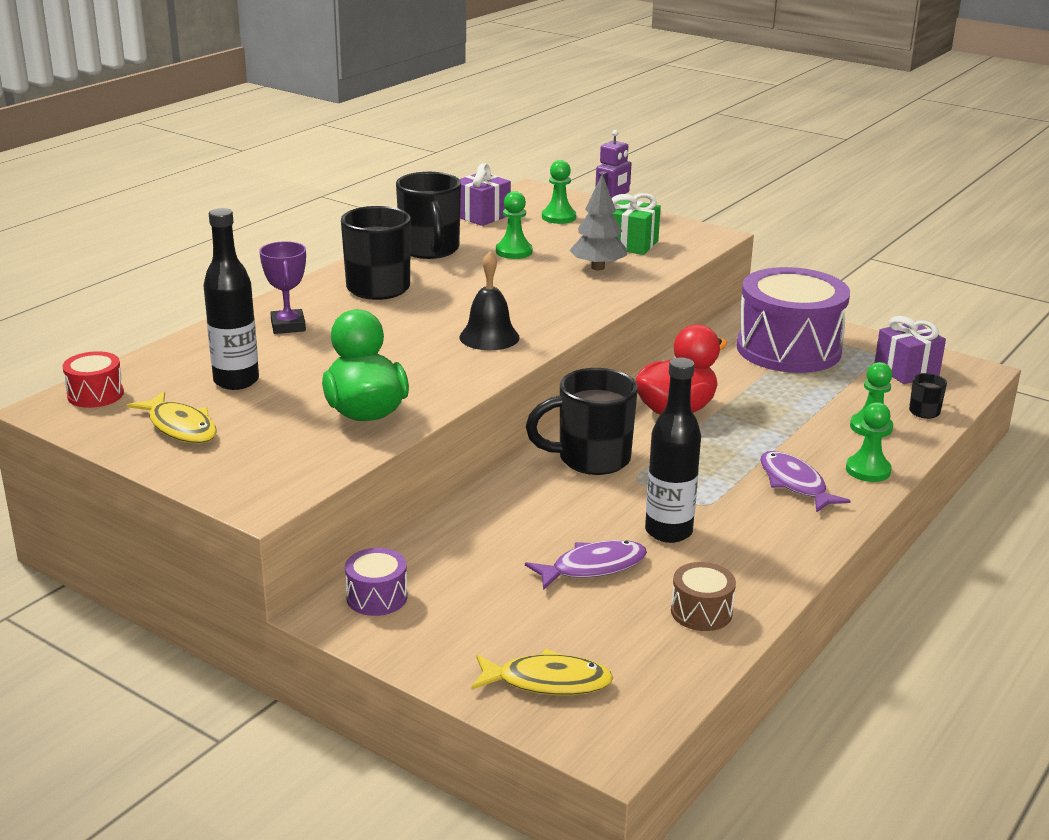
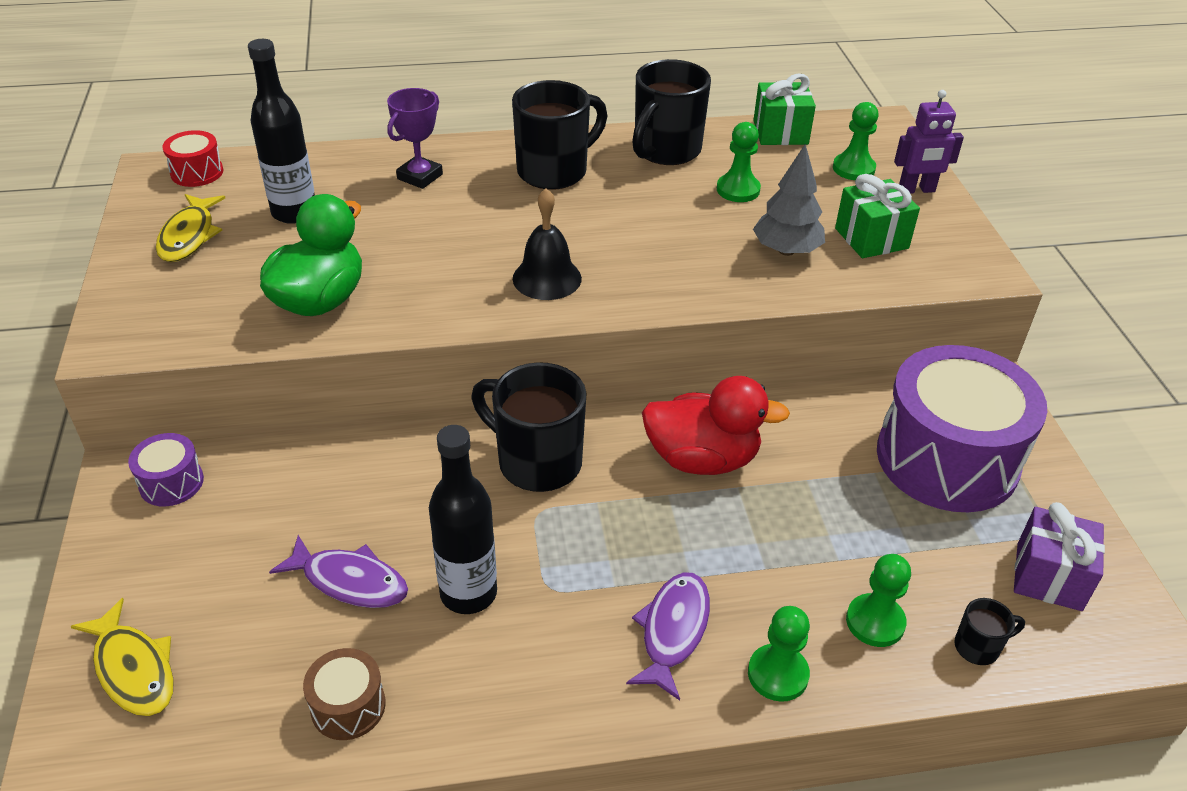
camera: 45 degrees right, 15 degrees up
(481, 216) = (780, 132): purple gift -> green gift

